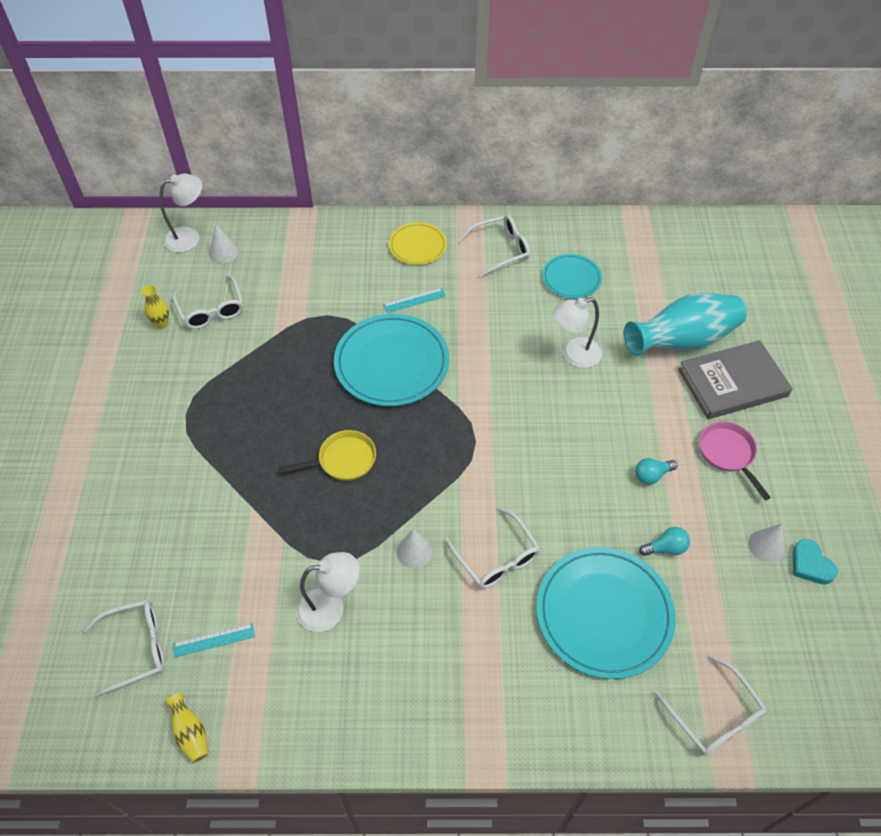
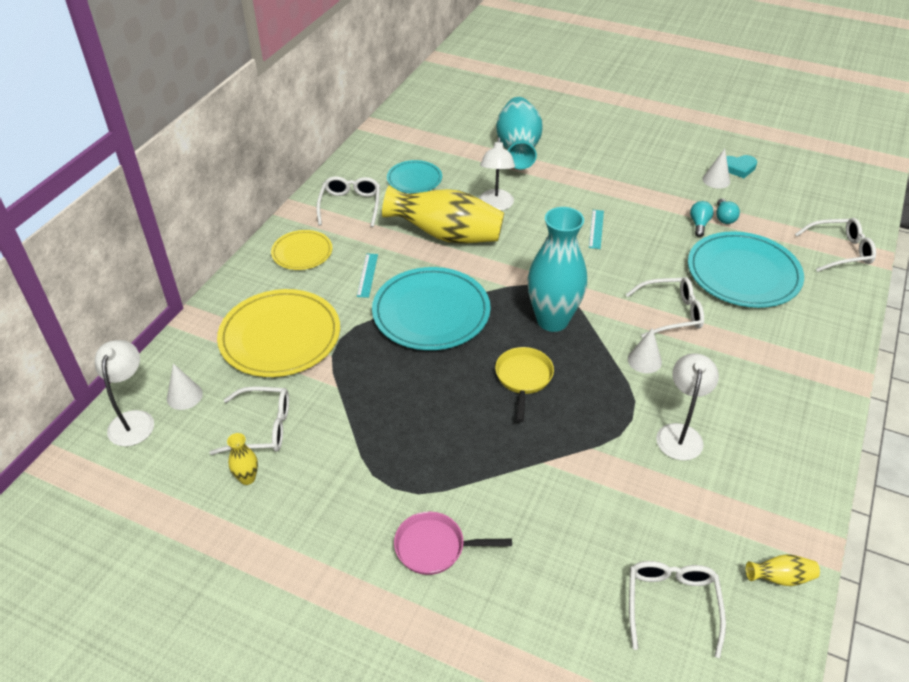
camera: 65 degrees left, 10 degrees down
(214, 640) = (684, 533): turquoise ruler -> turquoise ruler (596, 229)
(311, 277) = (280, 336): none -> yellow plate
(430, 458) = (552, 320): none -> turquoise vase
(503, 334) = (446, 235): none -> yellow vase
(651, 475) = (633, 208): turquoise light bulb -> turquoise light bulb (724, 218)
(728, 454) = (632, 167): pink pan -> pink pan (435, 547)
(732, 383) = (571, 142): grey book -> none

